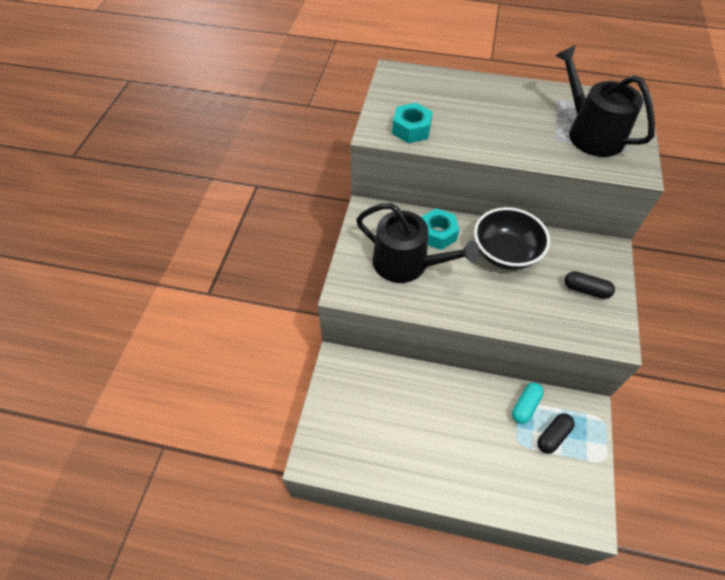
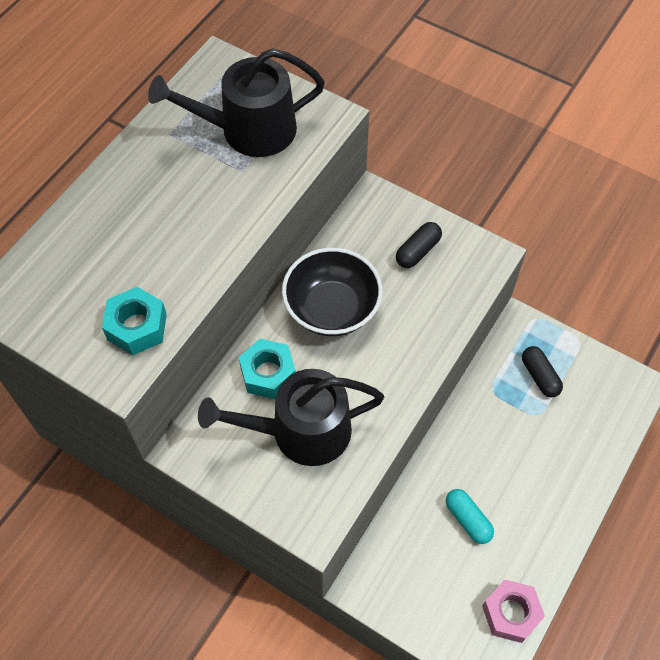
camera: 70 degrees left, 5 degrees up
(354, 463) = (511, 613): none -> pink nut
(406, 263) = (301, 431): black watering can -> black watering can turned 150 degrees counterclockwise
(525, 406) = (496, 387): turquoise capsule -> turquoise capsule (468, 519)

